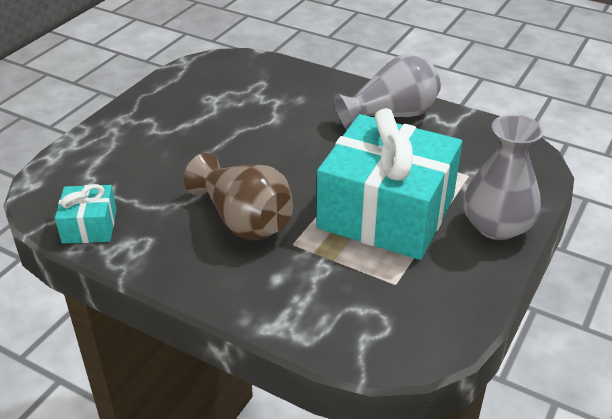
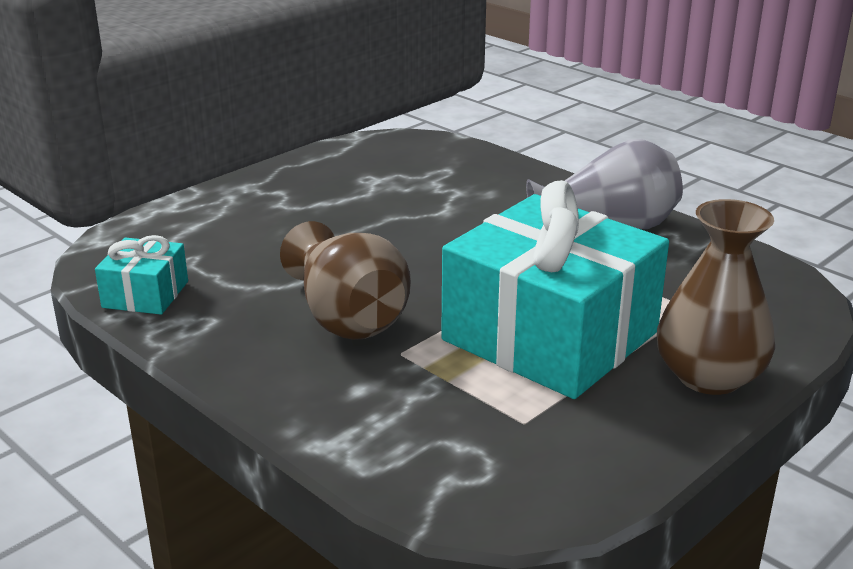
camera: 15 degrees right, 10 degrees down
(497, 226) = (709, 376): grey vase -> brown vase

